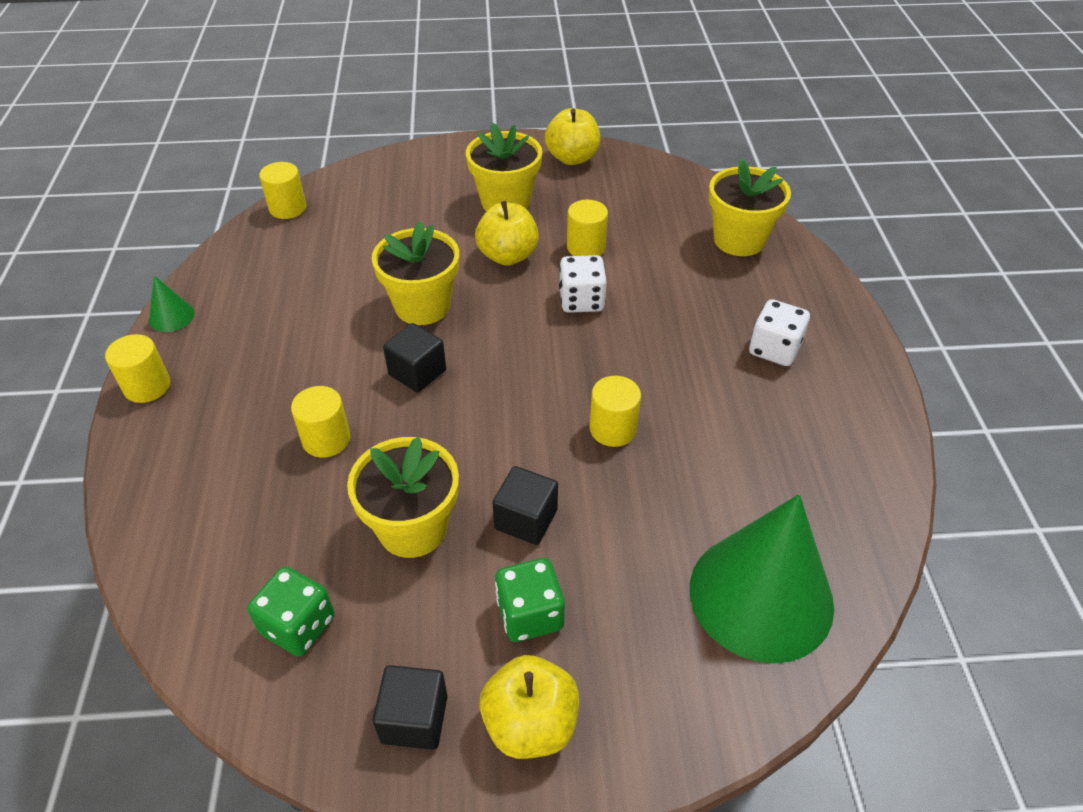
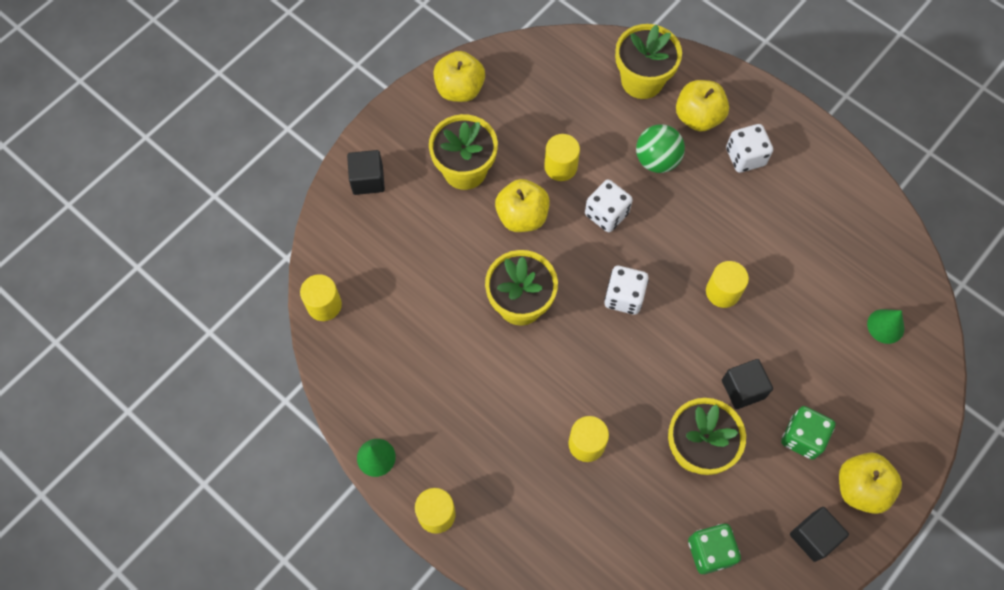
camera: 45 degrees left, 20 degrees up
(417, 372) = (578, 353): black cube -> black cube (368, 180)
(514, 364) = (624, 297): none -> white dice
(680, 296) = (657, 160): none -> green ball
(761, 596) = (885, 326): green cone -> green cone, size x0.40
(762, 294) = (698, 117): none -> yellow apple

